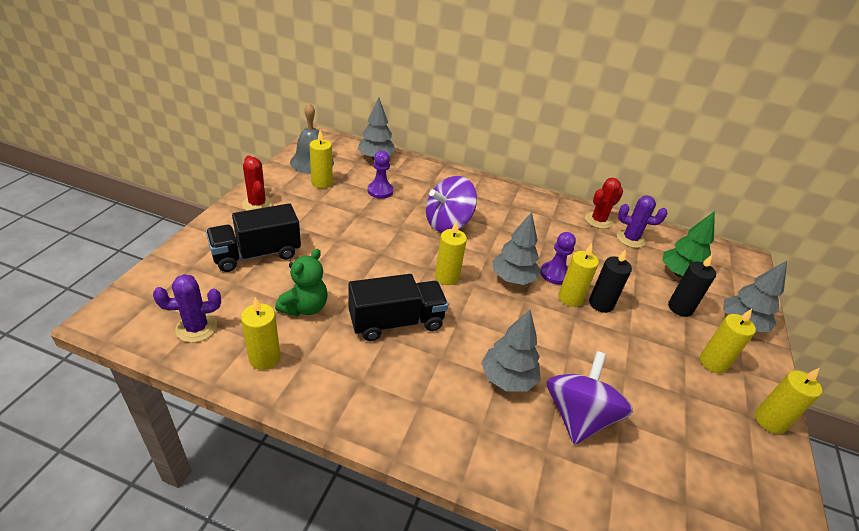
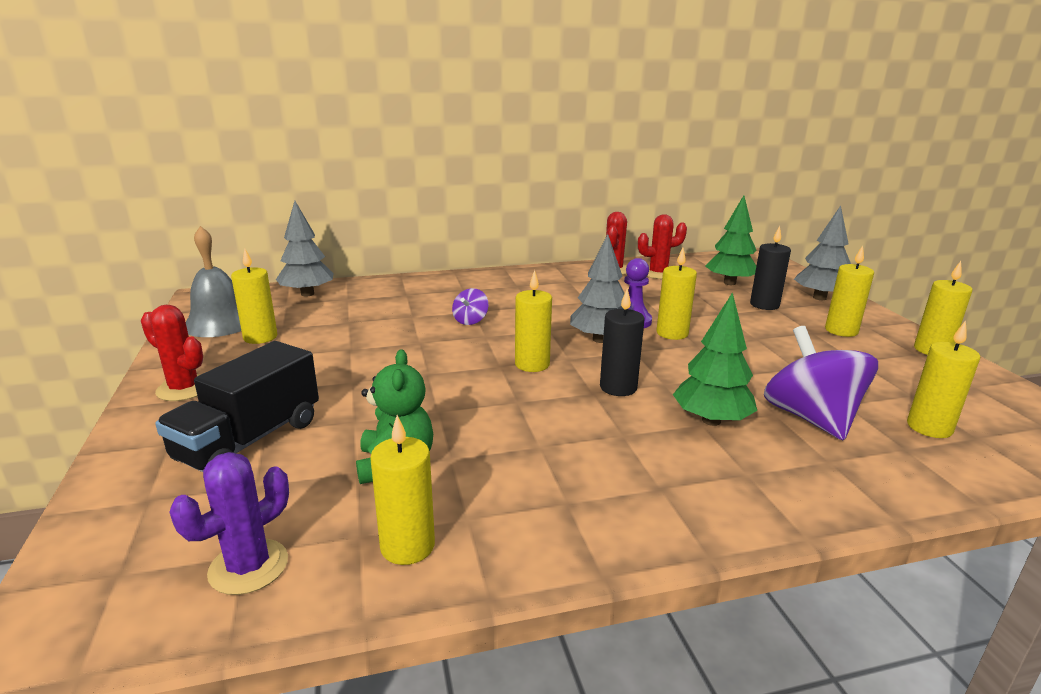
camera: 30 degrees left, 15 degrees down
(380, 191) = (351, 320): purple pawn -> none
(396, 322) = (531, 427): black truck -> none
(448, 223) = (470, 320): purple spinning top -> purple spinning top, size x0.47
(507, 378) = (711, 420): grey tree -> green tree
(601, 304) = (703, 327): black candle -> black candle (618, 387)
(630, 239) = (658, 273): purple cactus -> red cactus
(658, 475) = (929, 427): none -> yellow candle

